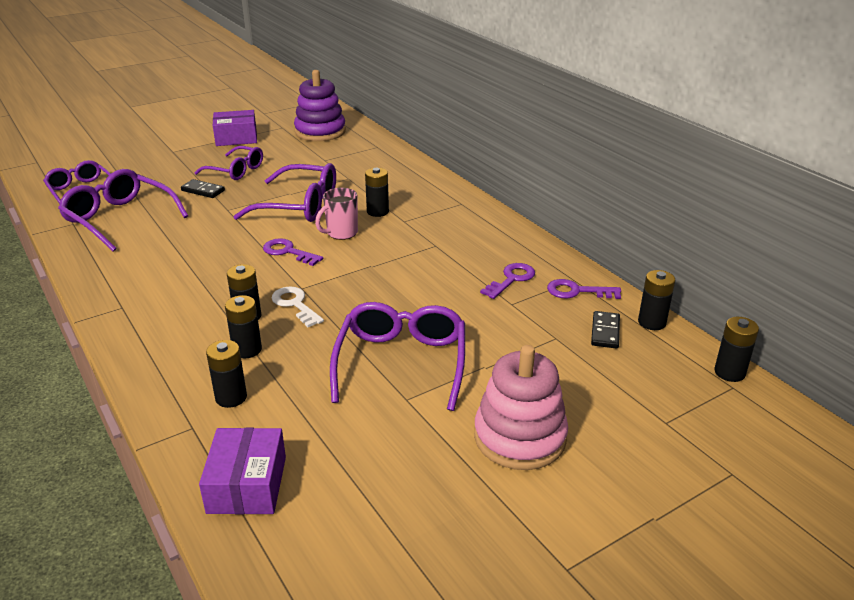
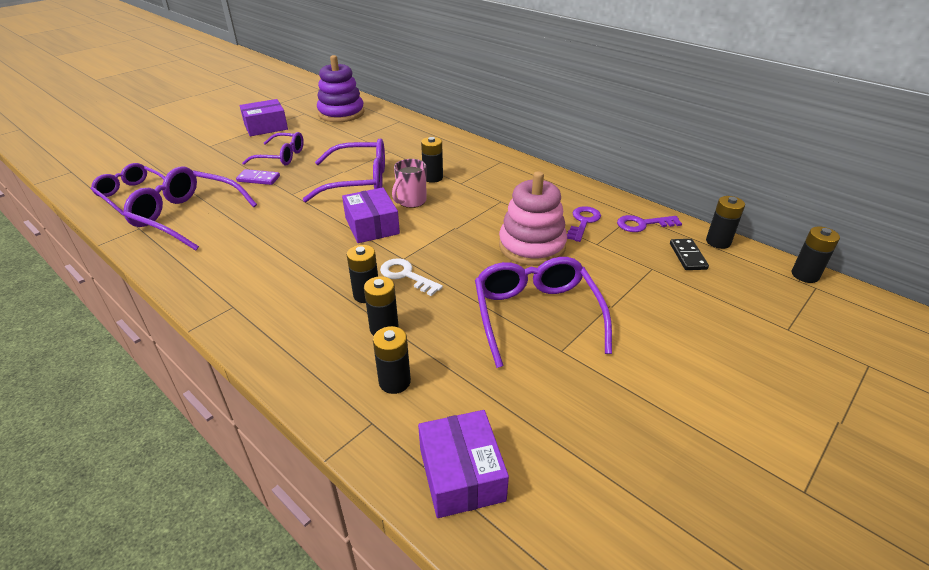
camera: 15 degrees left, 5 degrees up
(203, 190) = (258, 179): black domino -> purple domino
(288, 252) = (372, 226): purple key -> purple box
(520, 437) = (681, 368): pink stacking toy -> pink stacking toy (532, 246)

